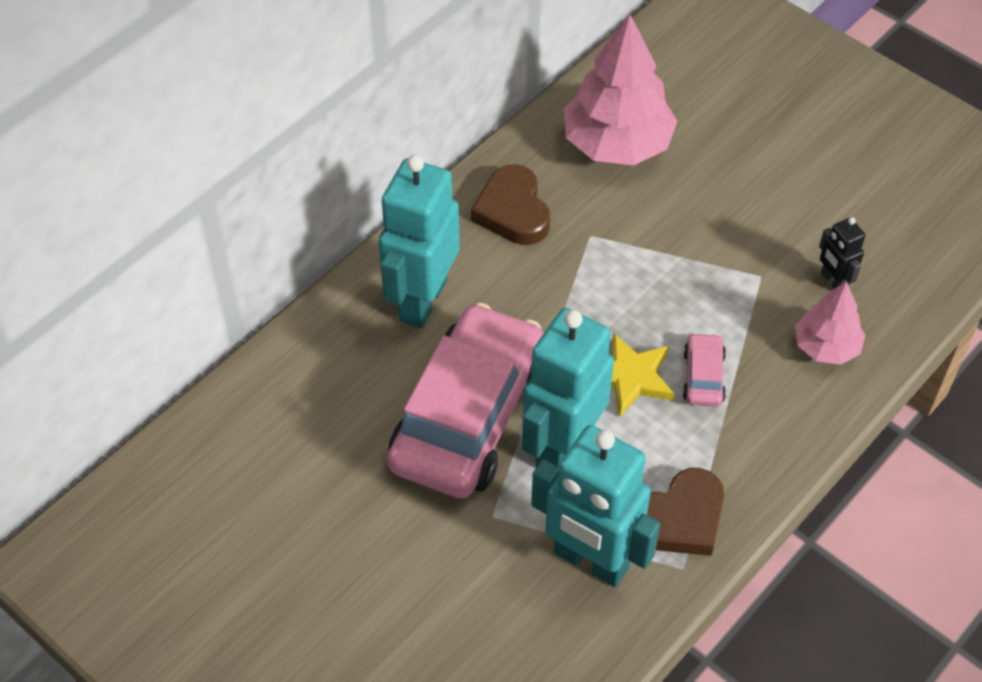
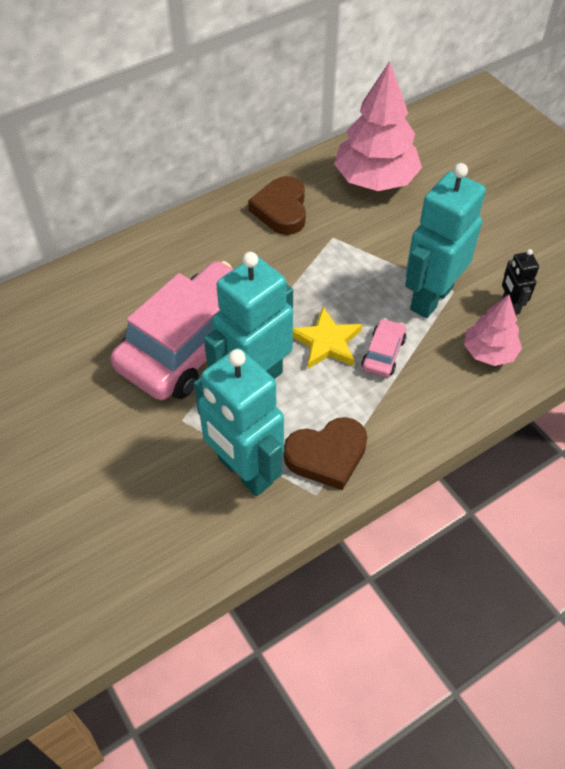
camera: 15 degrees right, 0 degrees up
(422, 300) = (191, 256): turquoise robot -> turquoise robot (430, 298)

